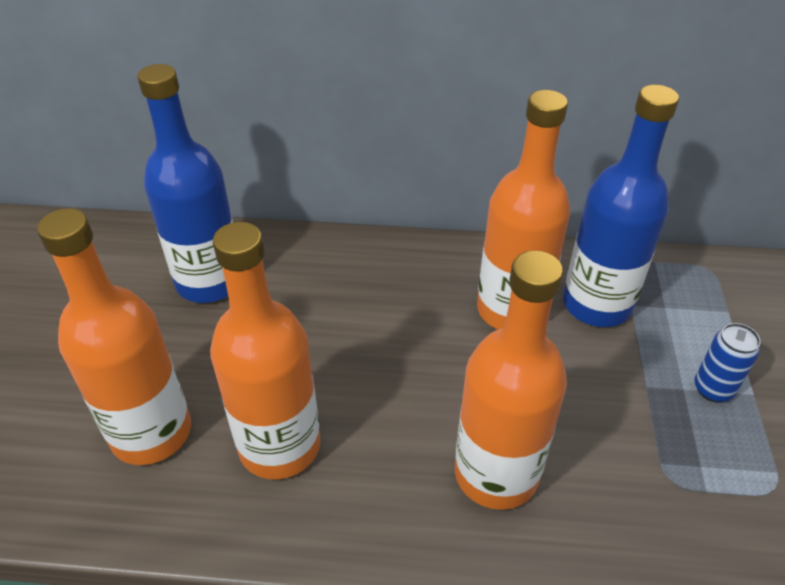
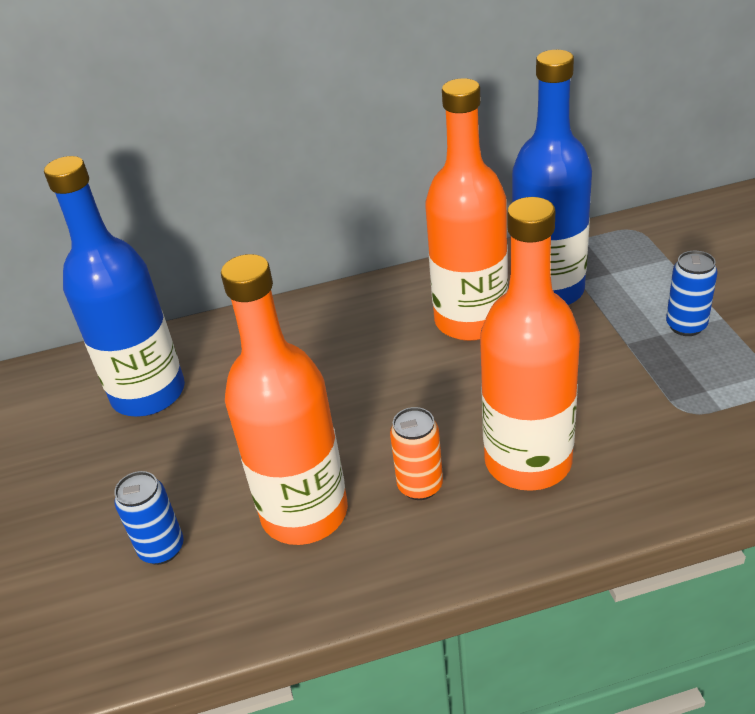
camera: 15 degrees left, 5 degrees down
(151, 432) = (162, 549): orange bottle -> blue can
(389, 459) = (420, 486): none -> orange can

